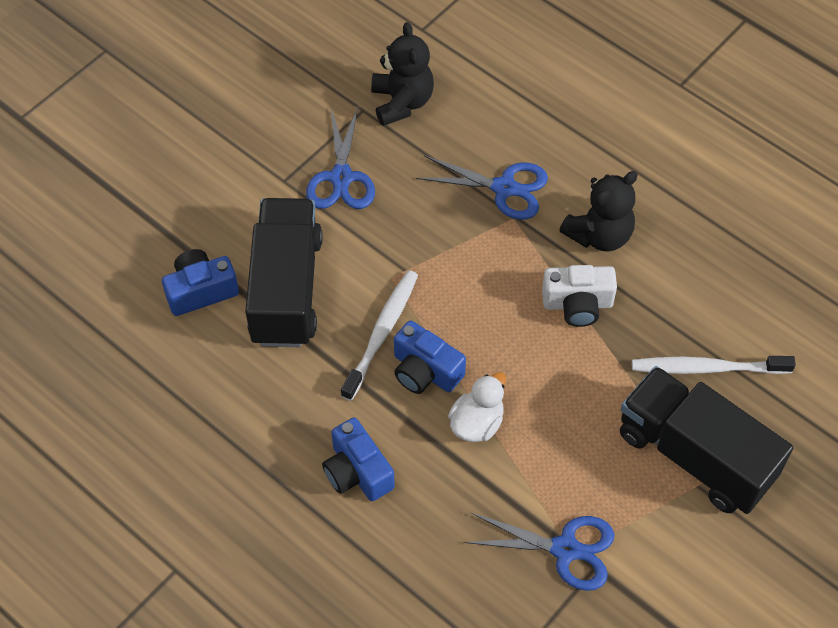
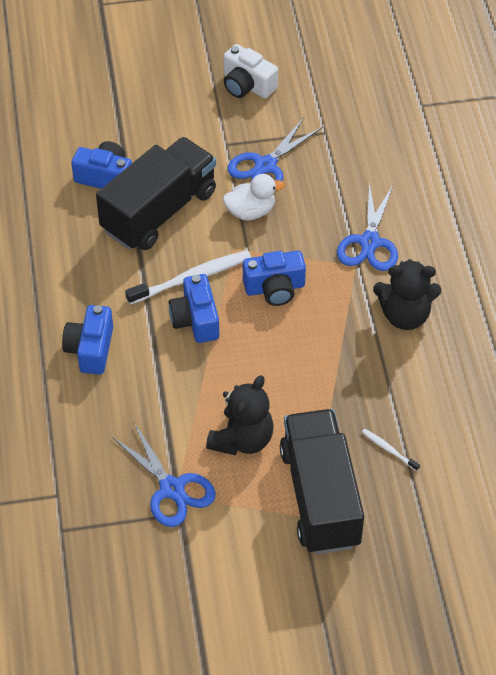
camera: 40 degrees right, 5 degrees down
(402, 102) = (356, 144): black teddy bear -> black teddy bear (242, 439)
(465, 289) = (275, 288): none -> blue camera
(477, 423) = (195, 374): white duck -> white duck (250, 211)
(504, 188) = (370, 242): blue scissors -> blue scissors turned 45 degrees clockwise
(577, 304) = (341, 348): white camera -> white camera (247, 85)
(706, 368) = (388, 449): white toothbrush -> white toothbrush, size x0.48

